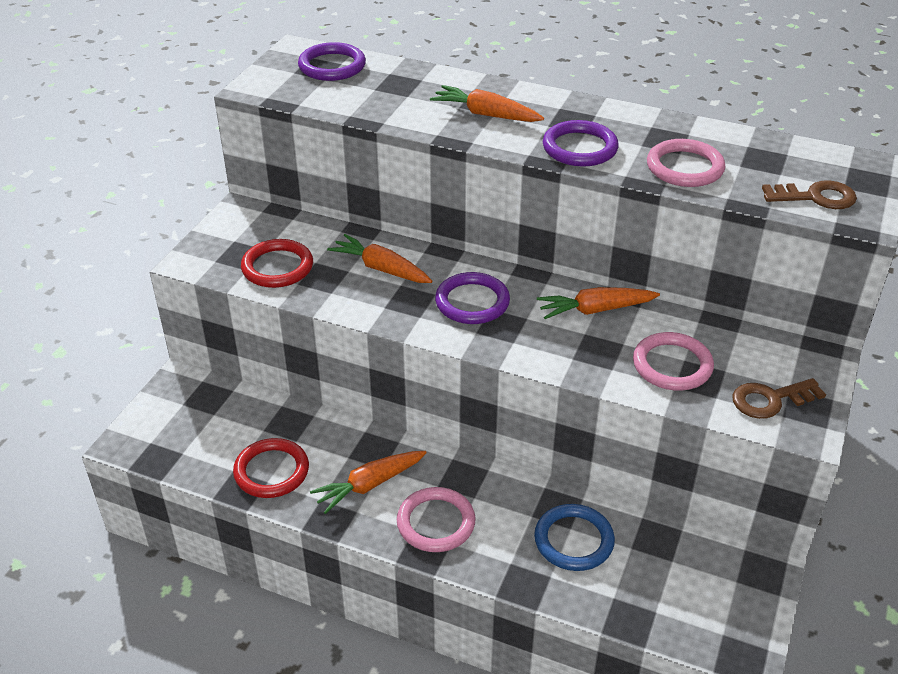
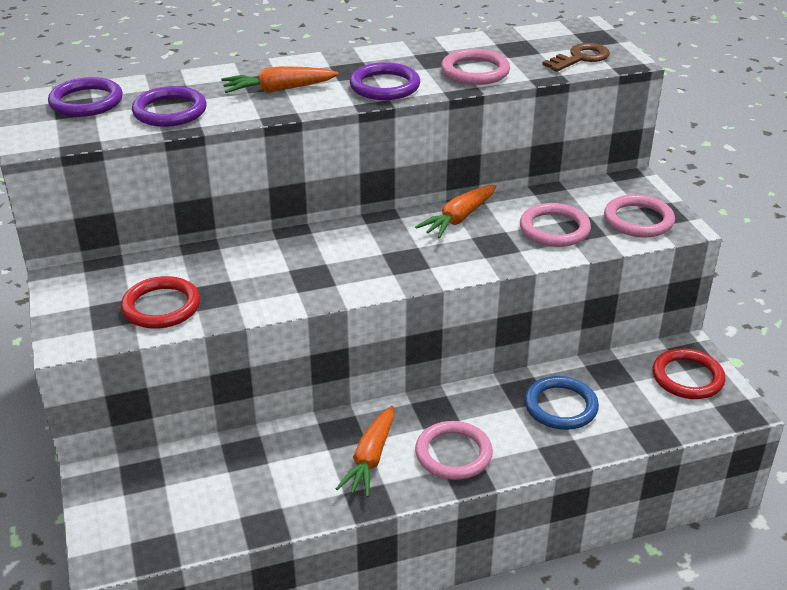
camera: 40 degrees left, 5 degrees down
(271, 471) = (276, 497): red ring -> red ring (687, 377)
(381, 268) = (256, 266): orange carrot -> none
(472, 302) = (363, 255): purple ring -> purple ring (170, 111)
(770, 400) = (638, 220): brown key -> pink ring

